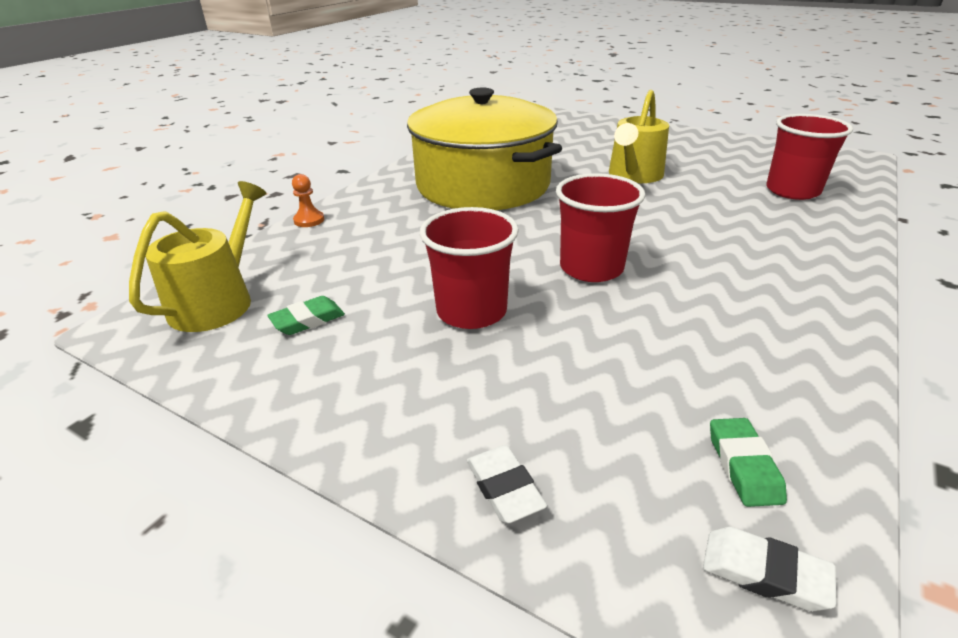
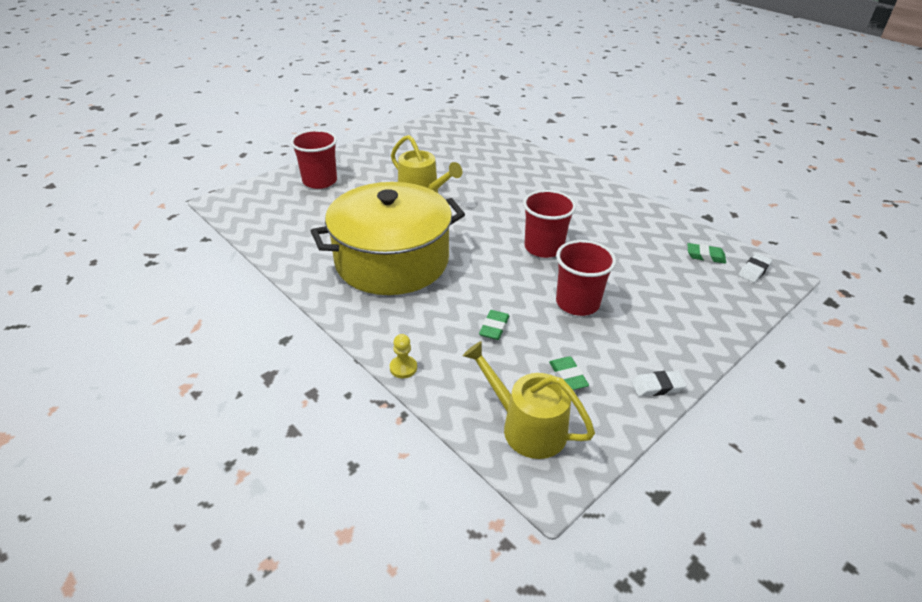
camera: 75 degrees left, 5 degrees up
(309, 220) = (403, 368): orange pawn -> yellow pawn
(390, 257) = (494, 328): none -> green eraser
(504, 488) = (716, 320): white eraser -> white eraser (657, 386)
(792, 191) = (481, 153): red cup -> red cup (320, 181)

